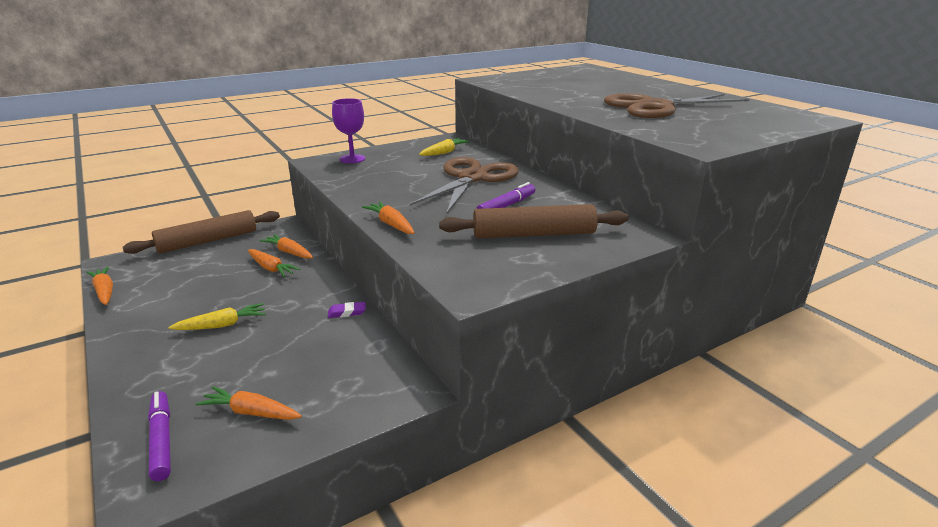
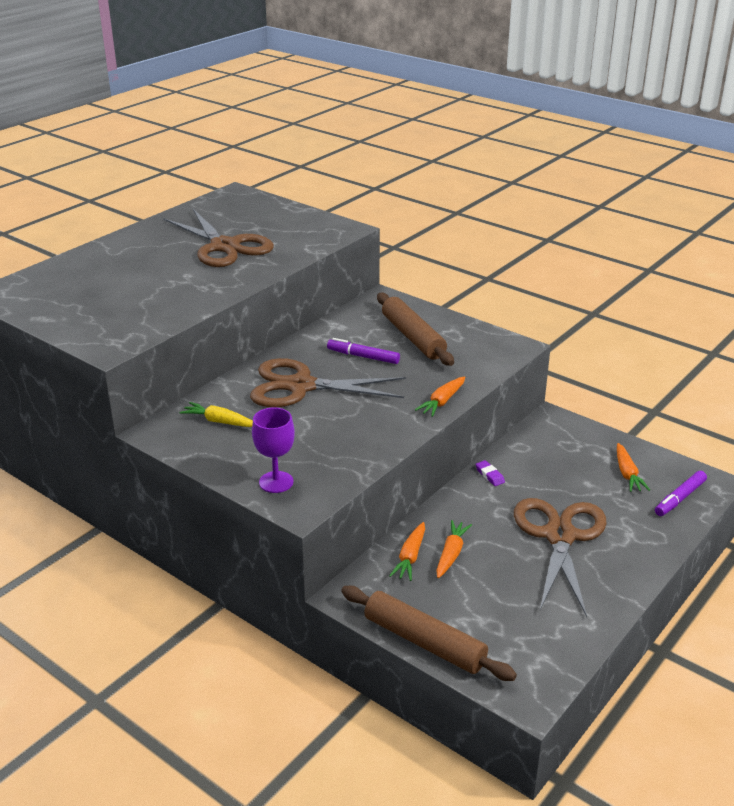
camera: 110 degrees left, 5 degrees up
(104, 291) = (578, 656): orange carrot -> none
(222, 325) = (559, 536): yellow carrot -> brown scissors

